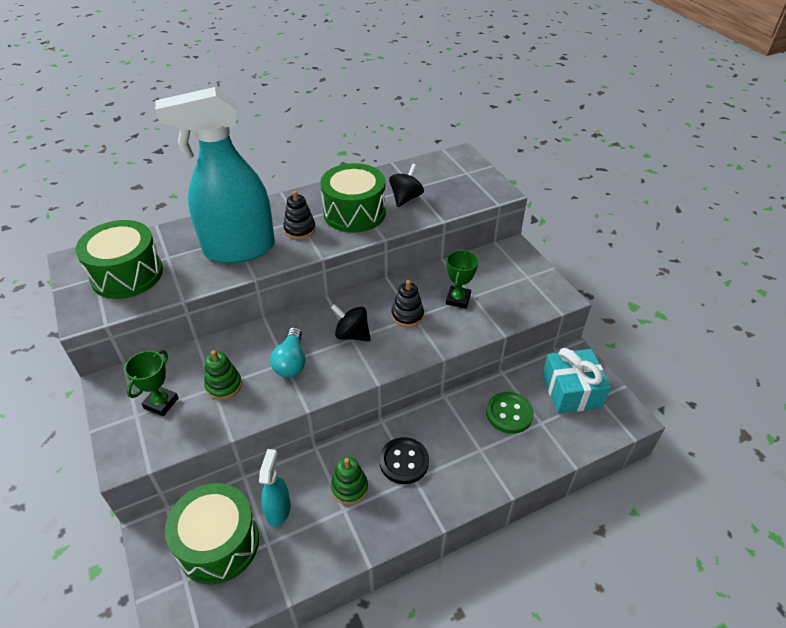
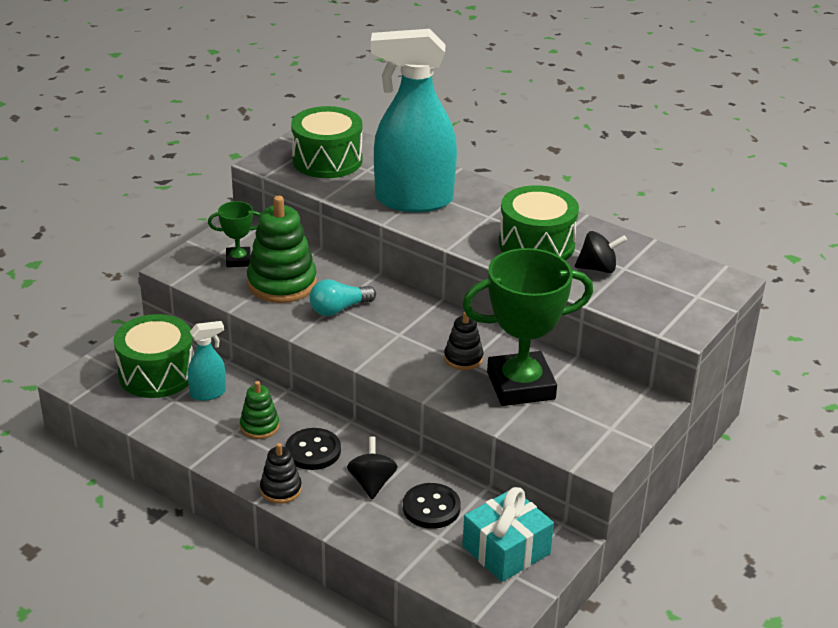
camera: 60 degrees right, 10 degrees down
(224, 385) = (282, 283): green stacking toy -> green stacking toy, size x1.89
(238, 249) = (413, 200): turquoise spray bottle -> turquoise spray bottle turned 45 degrees counterclockwise
(300, 229) = (475, 222): black stacking toy -> black stacking toy (281, 489)
(352, 334) = (404, 332): black spinning top -> black spinning top (372, 483)
(458, 299) = (521, 385): green trophy -> green trophy, size x2.10
(509, 414) = (431, 508): green button -> black button

